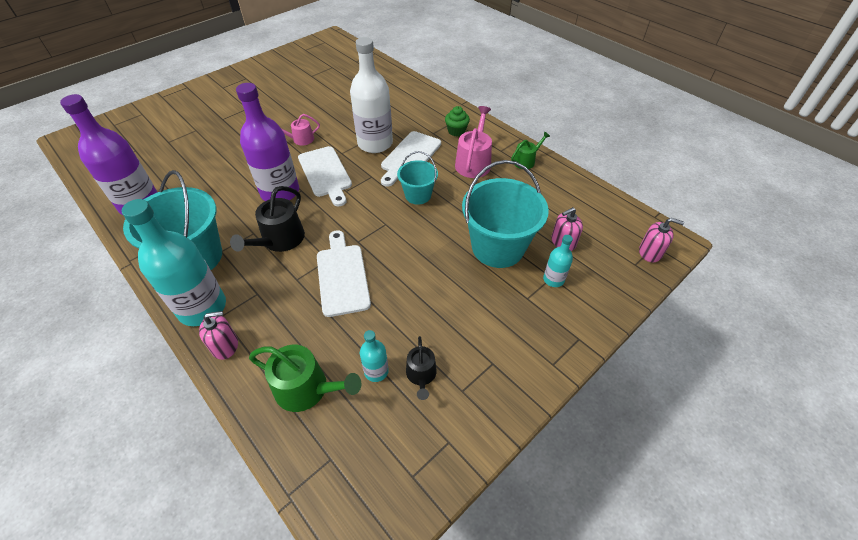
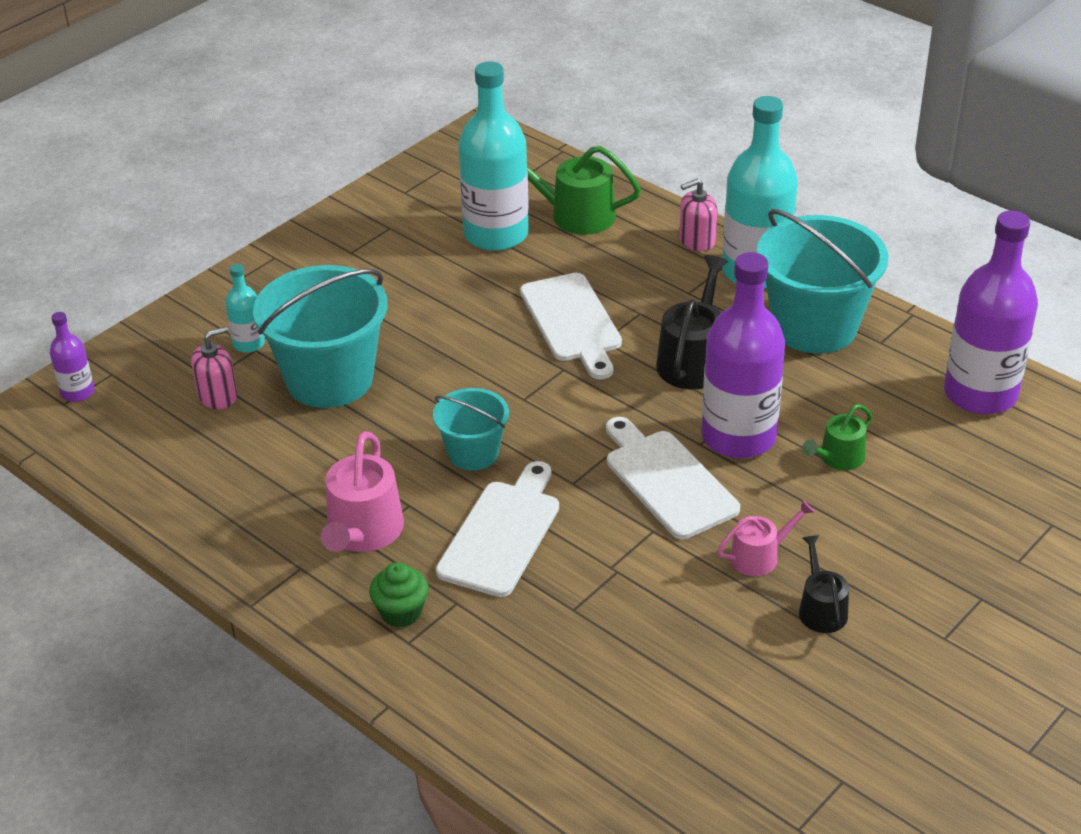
camera: 175 degrees right, 10 degrees down
(375, 143) = (586, 560): white bottle -> none
(376, 371) = (496, 234): turquoise bottle -> turquoise bottle, size x2.14
(421, 375) = (440, 235): black watering can -> black watering can (821, 609)
(526, 161) = (249, 546): green watering can -> green watering can (838, 458)
(650, 252) = (77, 392): pink soap dispenser -> purple bottle

